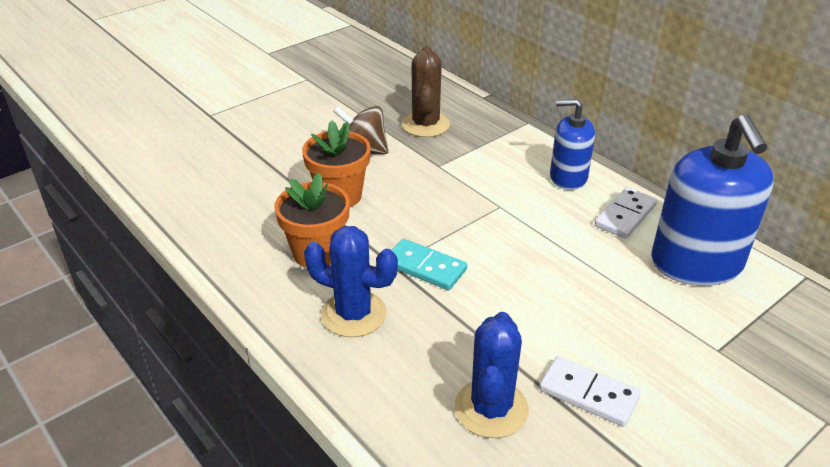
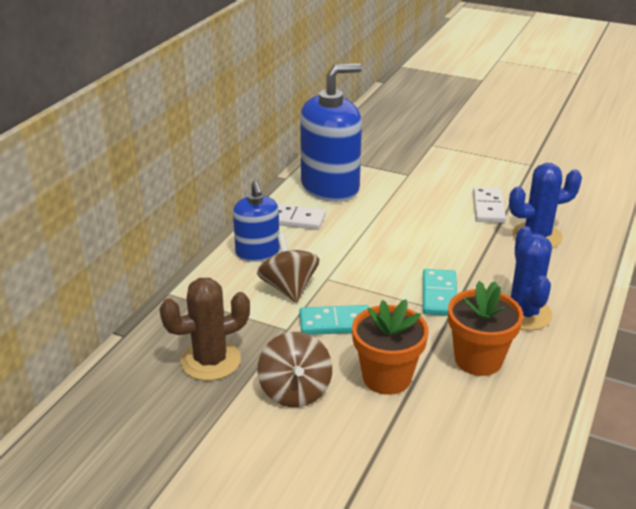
camera: 115 degrees left, 5 degrees down
(428, 191) = (335, 323): none -> turquoise domino
(497, 180) = (289, 288): none -> brown spinning top

